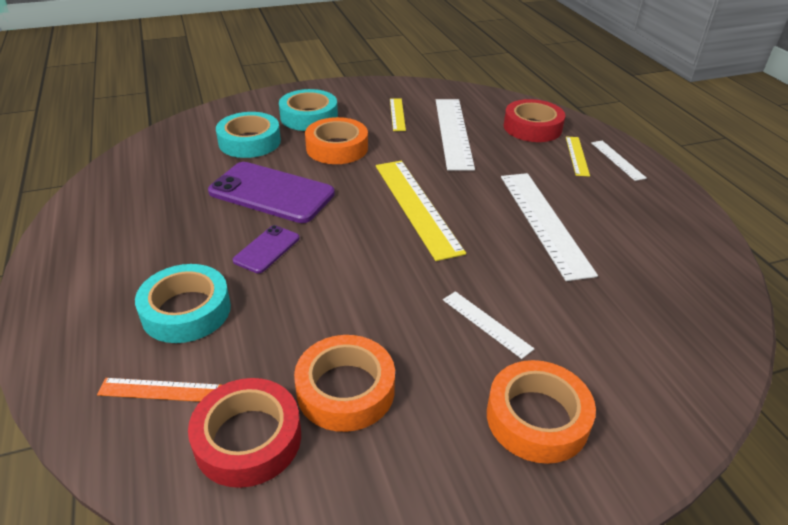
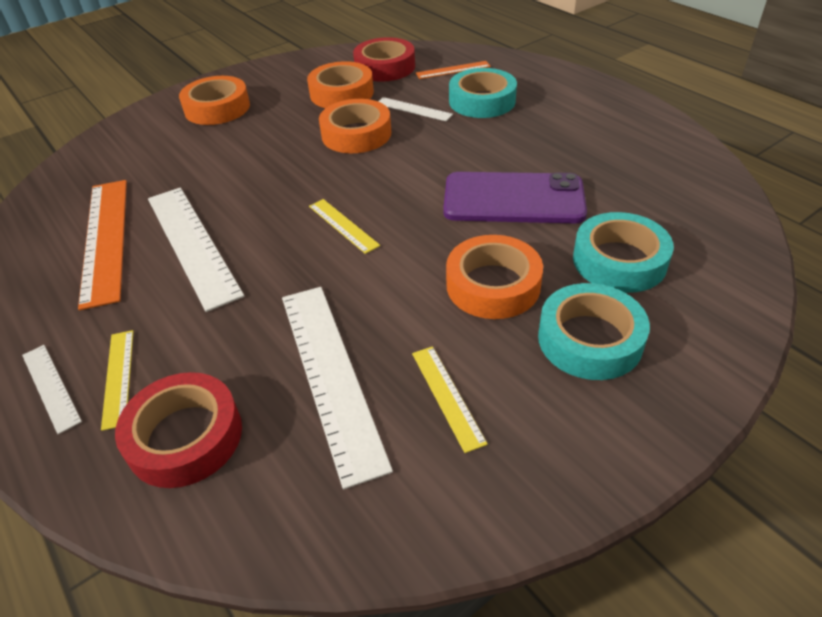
camera: 165 degrees right, 5 degrees up
(267, 249) = (464, 149): purple phone -> none
(361, 302) = (356, 134): none -> orange tape
(416, 206) = (343, 225): yellow ruler -> yellow ruler, size x0.50
(486, 323) = (253, 144): white ruler -> white ruler (413, 109)
(625, 246) = (105, 239): none -> orange ruler

